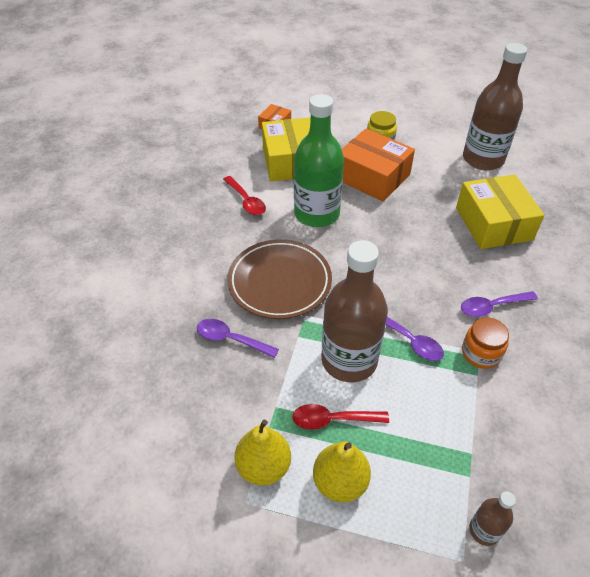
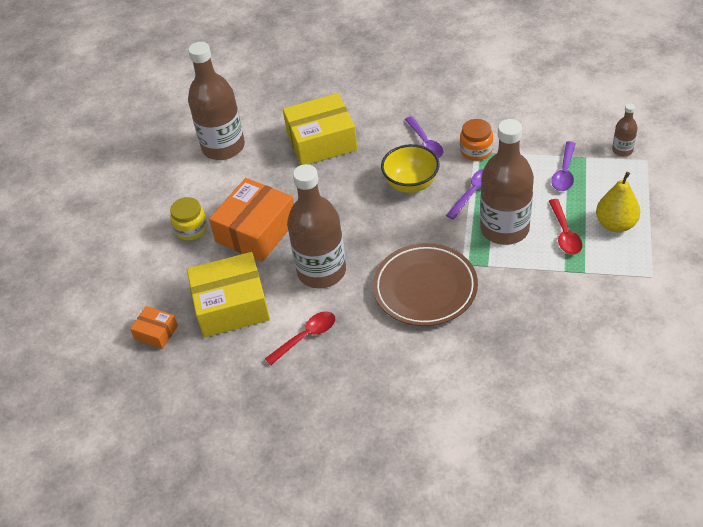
camera: 90 degrees left, 0 degrees up
(231, 339) = (503, 314): purple spoon -> purple spoon (564, 173)
(263, 466) = (619, 270): yellow pear -> none
(317, 214) = (321, 271): green bottle -> brown bottle
(426, 287) = (411, 184): none -> yellow bowl

